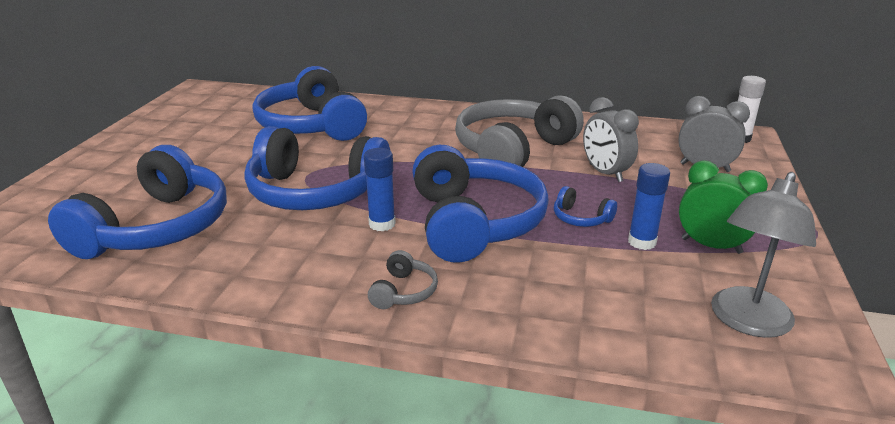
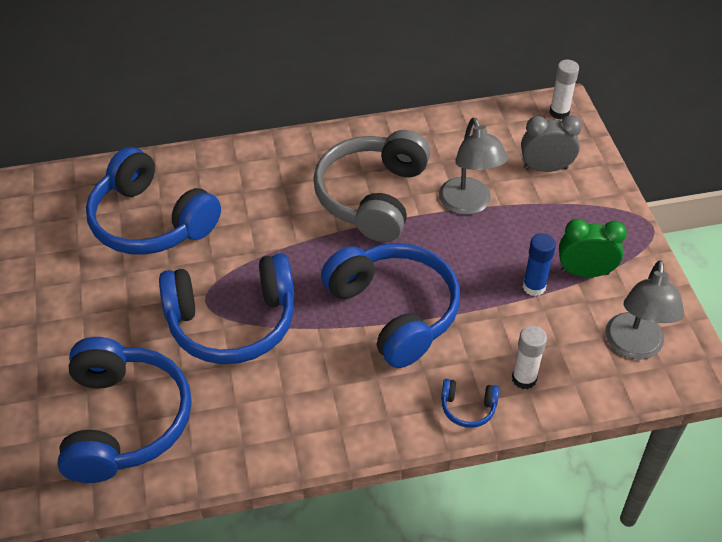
camera: 25 degrees left, 20 degrees up
(382, 224) = (320, 342): blue glue stick -> none
(404, 292) = (387, 411): grey headphones -> none
(580, 218) = (476, 274): blue headphones -> blue headphones (468, 408)
(583, 310) = (524, 379): none -> white glue stick
(605, 173) = (468, 204): grey clock -> grey lamp

